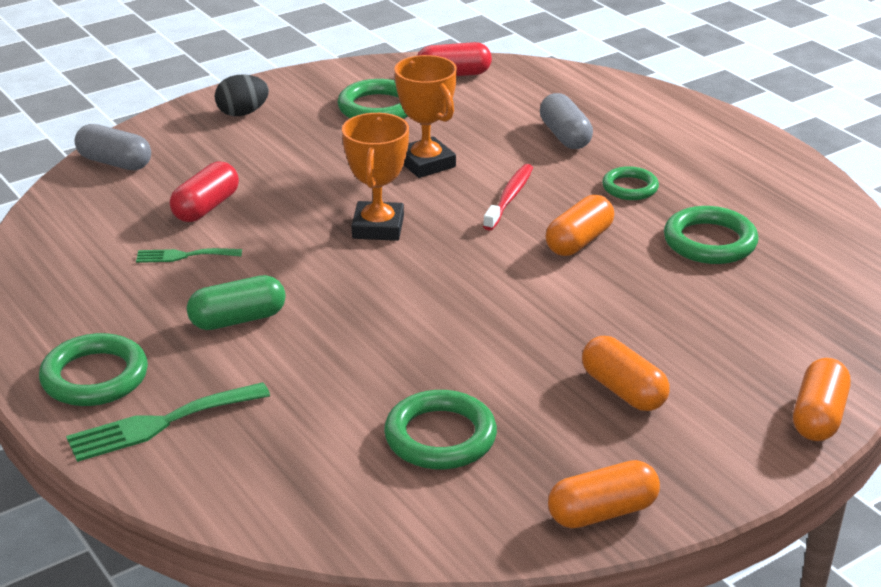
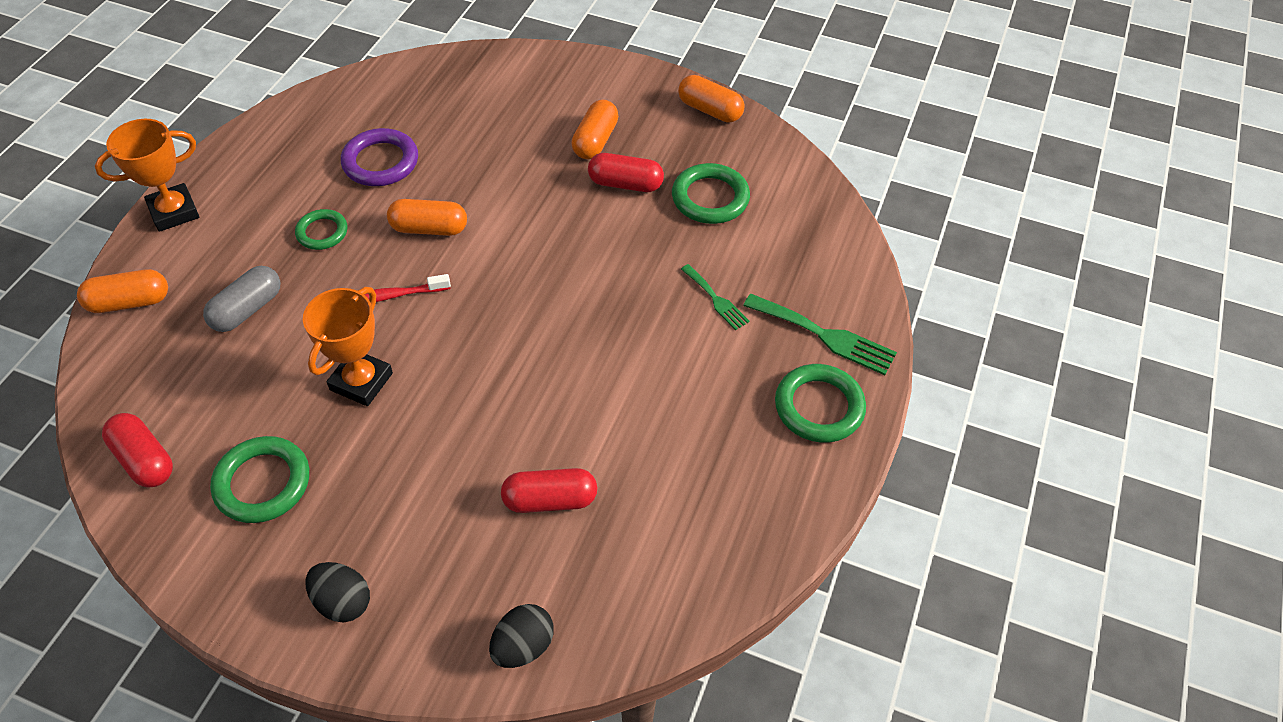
camera: 125 degrees left, 20 degrees up
(115, 162) = (523, 646): grey capsule -> black egg
(183, 256) = (635, 462): green fork -> green fork (716, 299)
(238, 319) = (686, 368): green capsule -> none
(378, 227) = (495, 356): orange trophy -> orange trophy (174, 212)
(526, 383) = (625, 184): none -> red capsule
(709, 242) = (380, 162): green ring -> purple ring
(818, 416) = (553, 60): orange capsule -> orange capsule (129, 302)

